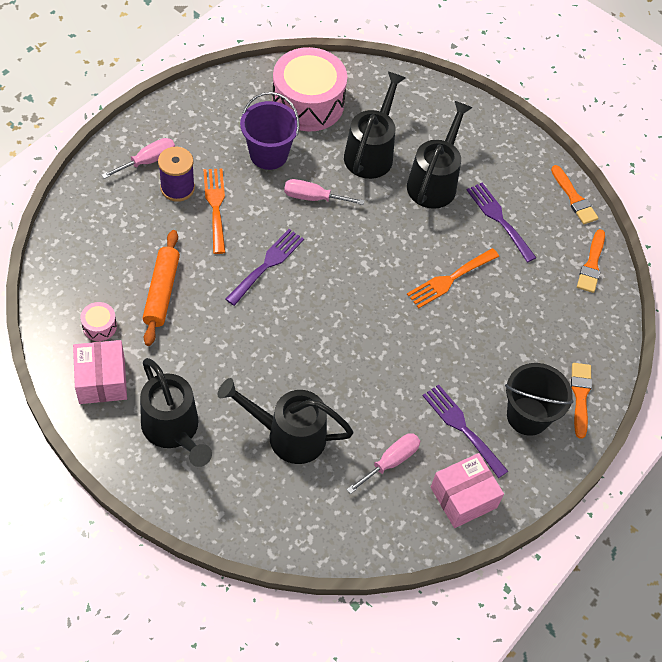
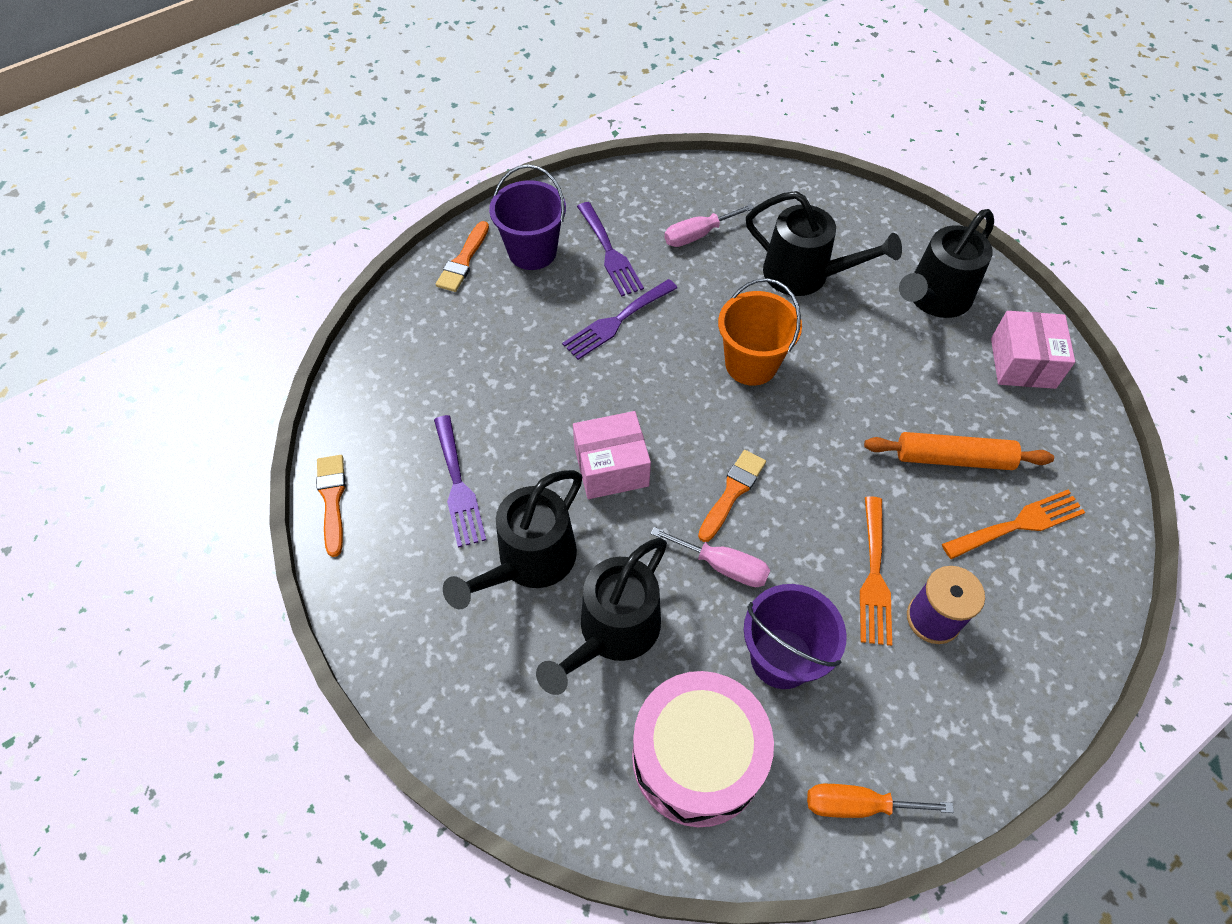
camera: 160 degrees left, 0 degrees up
(99, 326) = (1033, 427): pink drum -> none
(148, 161) = (983, 679): pink screwdriver -> none
(161, 292) = (953, 458): orange rolling pin -> orange rolling pin turned 75 degrees clockwise
(174, 430) = (934, 299): black watering can -> black watering can turned 120 degrees counterclockwise
(219, 95) = (857, 805): none -> orange screwdriver
(267, 264) = (805, 473): purple fork -> purple fork (616, 321)
(320, 342) = (751, 364): none -> orange bucket
(449, 279) = (562, 412): orange fork -> orange fork (1019, 524)
(463, 497) = (631, 195): pink box -> pink box (611, 467)
(527, 416) = (532, 252): black bucket -> purple bucket
(591, 264) = (364, 401): orange brush -> orange brush (732, 492)

